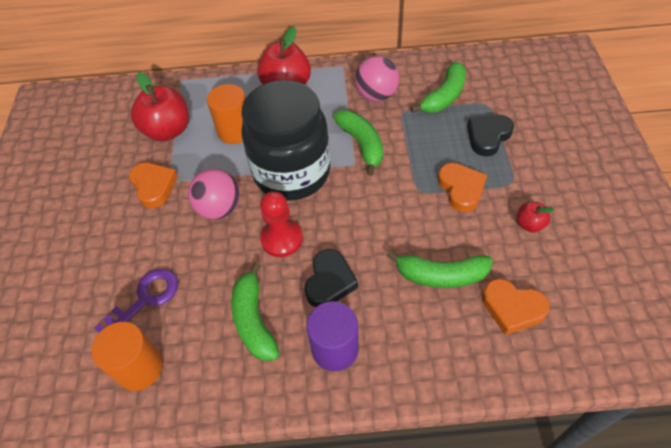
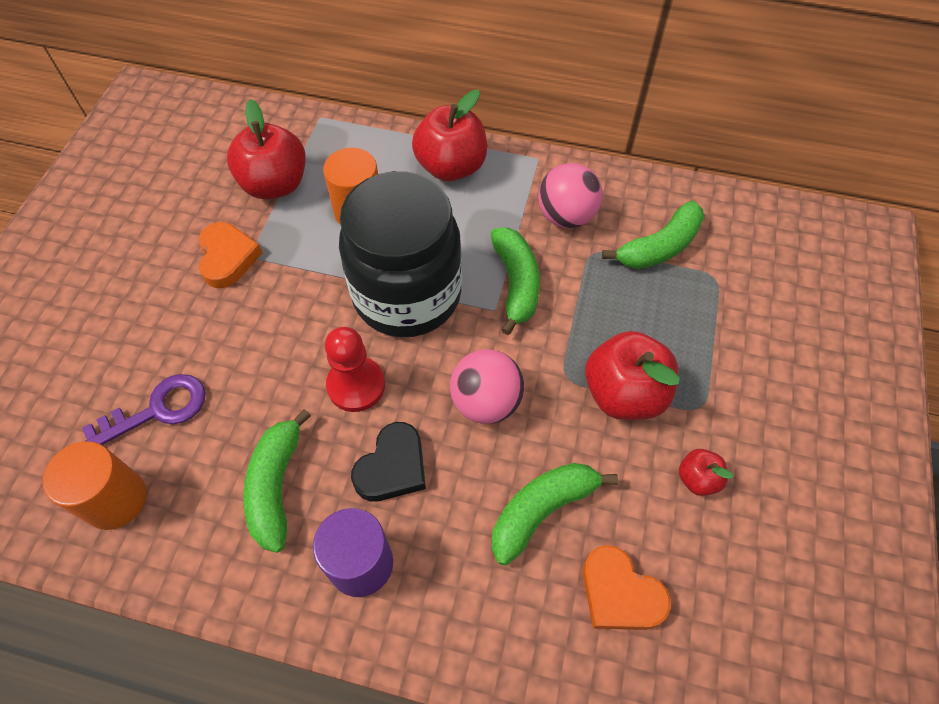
camera: 15 degrees right, 5 degrees up
(219, 208) = (296, 316): pink ball -> pink ball (486, 402)
(440, 275) = (542, 510): green banana -> green banana turned 120 degrees clockwise
(461, 189) = (624, 394): orange heart -> red apple
(488, 137) = (695, 327): black heart -> none

